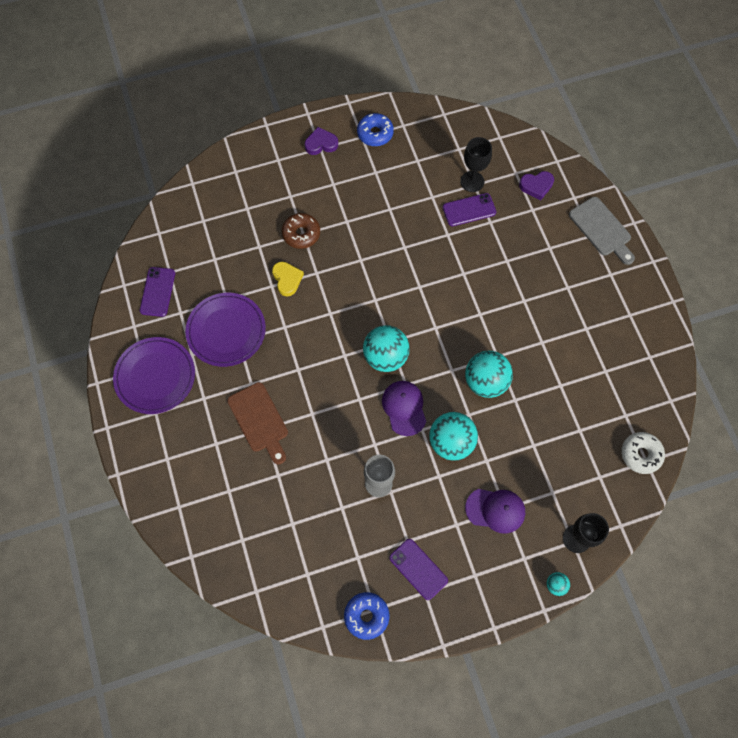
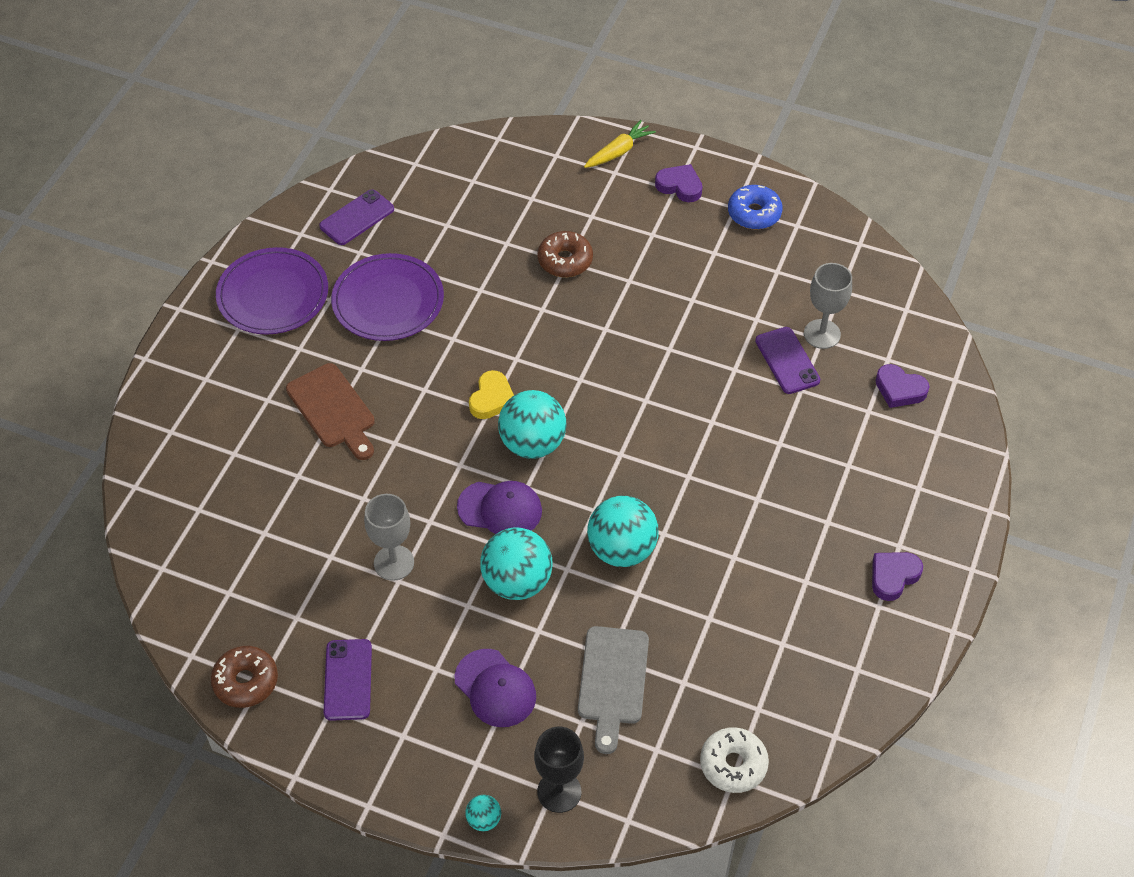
camera: 40 degrees right, 15 degrees down
(259, 420) = (333, 410): brown cutting board -> brown cutting board turned 45 degrees counterclockwise
(268, 145) = (618, 151): none -> yellow carrot
(287, 279) = (503, 295): yellow heart -> yellow heart (492, 399)
(366, 616) = (246, 681): blue donut -> brown donut
(404, 408) = (500, 509): purple cap -> purple cap turned 75 degrees clockwise
(469, 210) = (787, 361): purple phone -> purple phone turned 45 degrees clockwise
(472, 181) = (822, 334): black goblet -> grey goblet
(602, 229) = (938, 490): grey cutting board -> grey cutting board (612, 681)
(623, 293) = (893, 576): none -> purple heart

